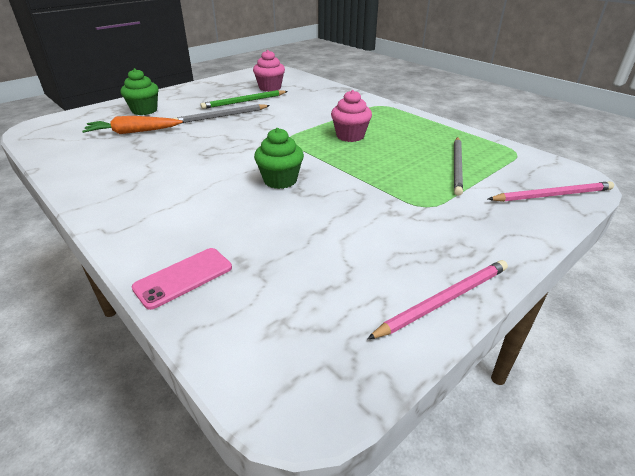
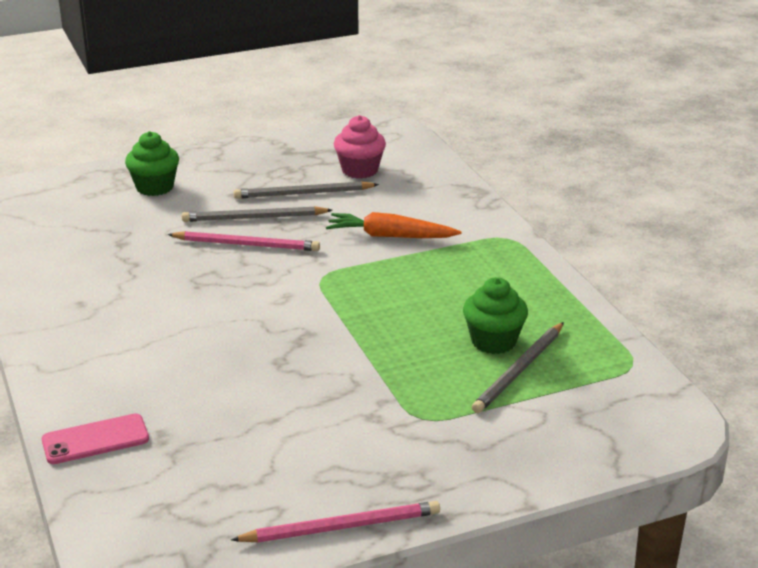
camera: 20 degrees right, 5 degrees down
(133, 132) = (124, 226): orange carrot -> orange carrot (390, 236)
(244, 101) = (303, 193): green pencil -> grey pencil
(280, 180) = (267, 342): green cupcake -> green cupcake (493, 341)
(350, 136) = (412, 289): pink cupcake -> none
(552, 195) = (606, 440): pink pencil -> pink pencil (247, 245)

